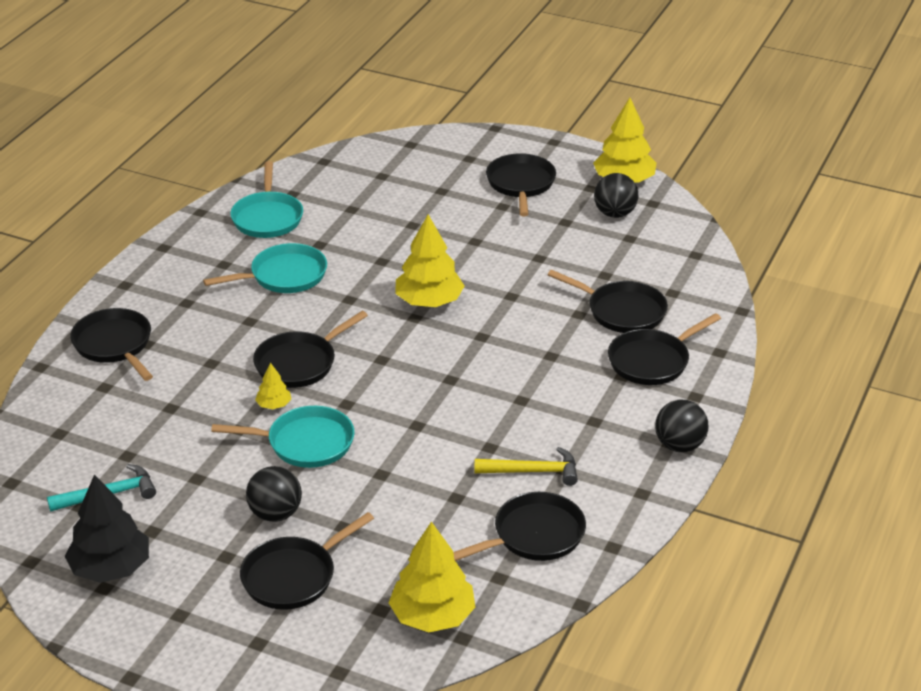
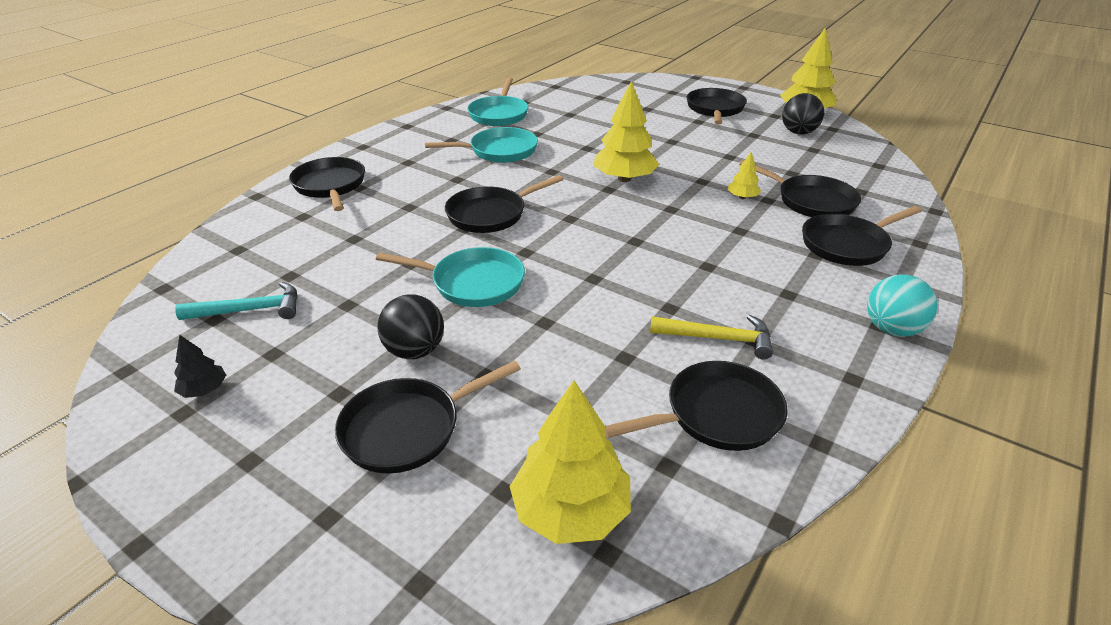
camera: 10 degrees right, 0 degrees up
(110, 568) = (204, 390): black tree -> black tree, size x0.48
(274, 405) = (453, 246): yellow tree -> yellow tree (742, 197)
(679, 445) = (892, 329): black ball -> turquoise ball

